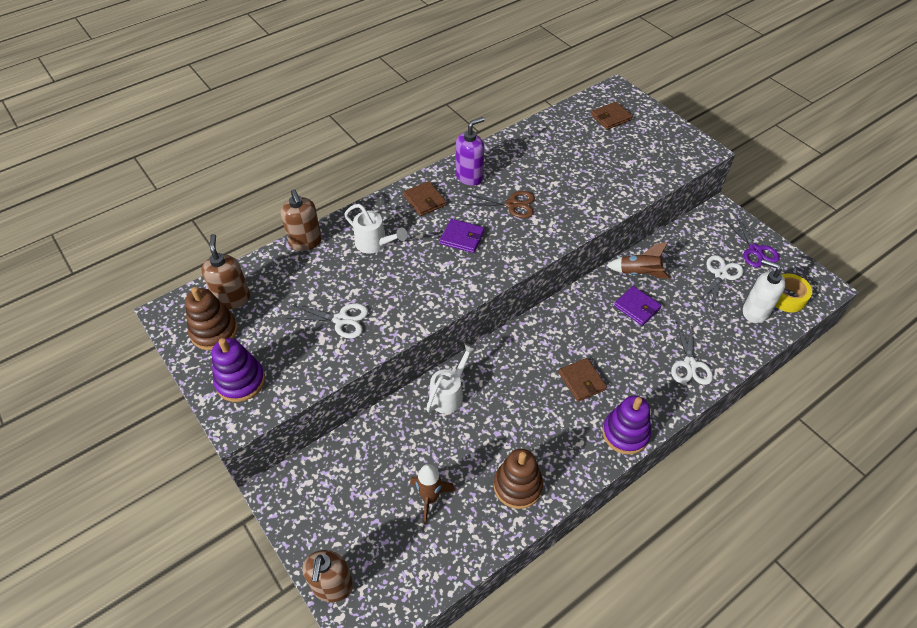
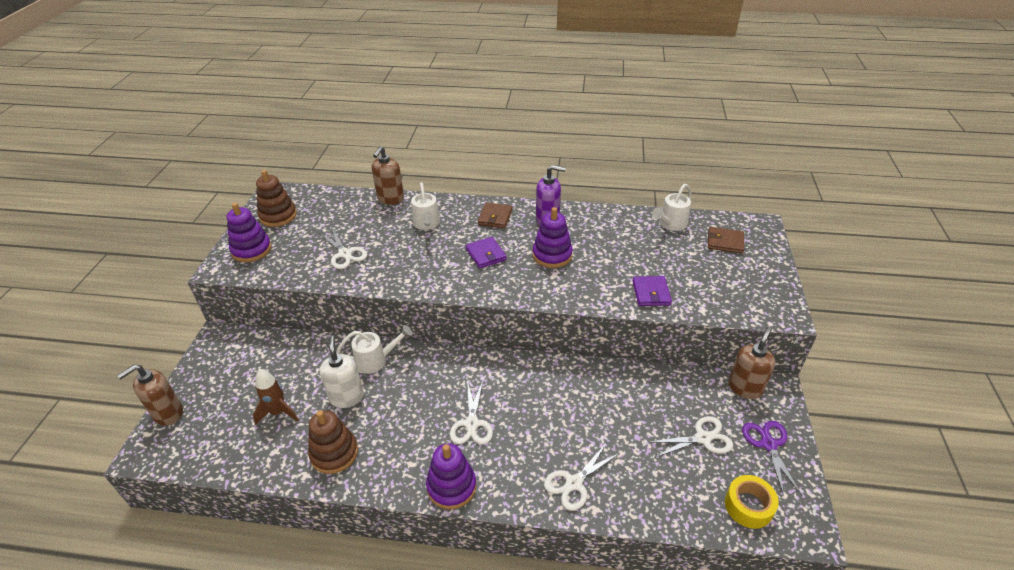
camera: 45 degrees right, 10 degrees down
(233, 298) = (311, 205): brown soap dispenser -> brown soap dispenser (745, 388)
(512, 204) = (552, 255): brown scissors -> purple stacking toy
(560, 124) = (670, 224): none -> white watering can
(582, 381) = (472, 424): brown wallet -> white scissors
(637, 307) = (588, 407): purple wallet -> purple wallet (651, 293)
(639, 273) = (625, 384): brown rocket -> none
(755, 250) = (768, 444): purple scissors -> purple scissors turned 150 degrees clockwise
(755, 312) = (696, 492): white soap dispenser -> white soap dispenser (347, 397)

